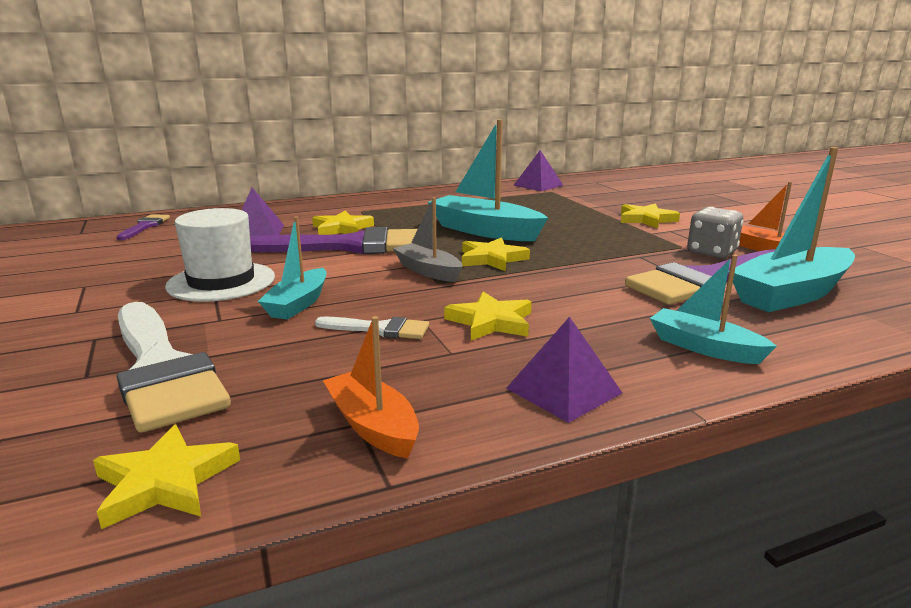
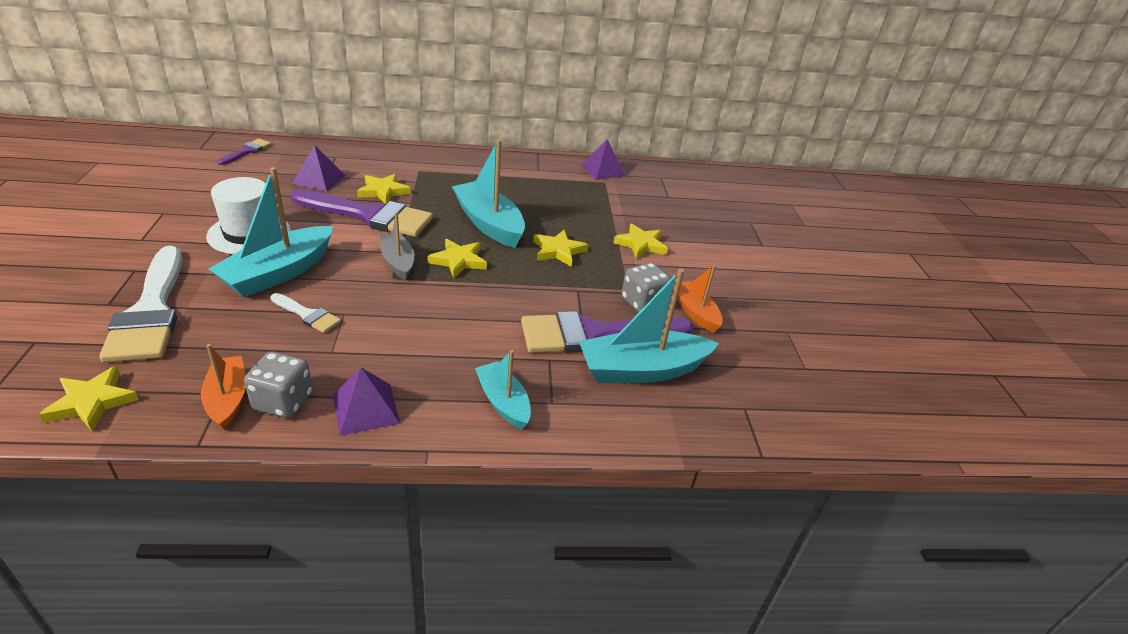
camera: 15 degrees right, 15 degrees up
(298, 304) = (279, 273): turquoise boat -> turquoise boat, size x1.71
(452, 410) = (283, 401): none -> grey dice
(491, 322) = (386, 330): yellow star -> yellow star (558, 251)

